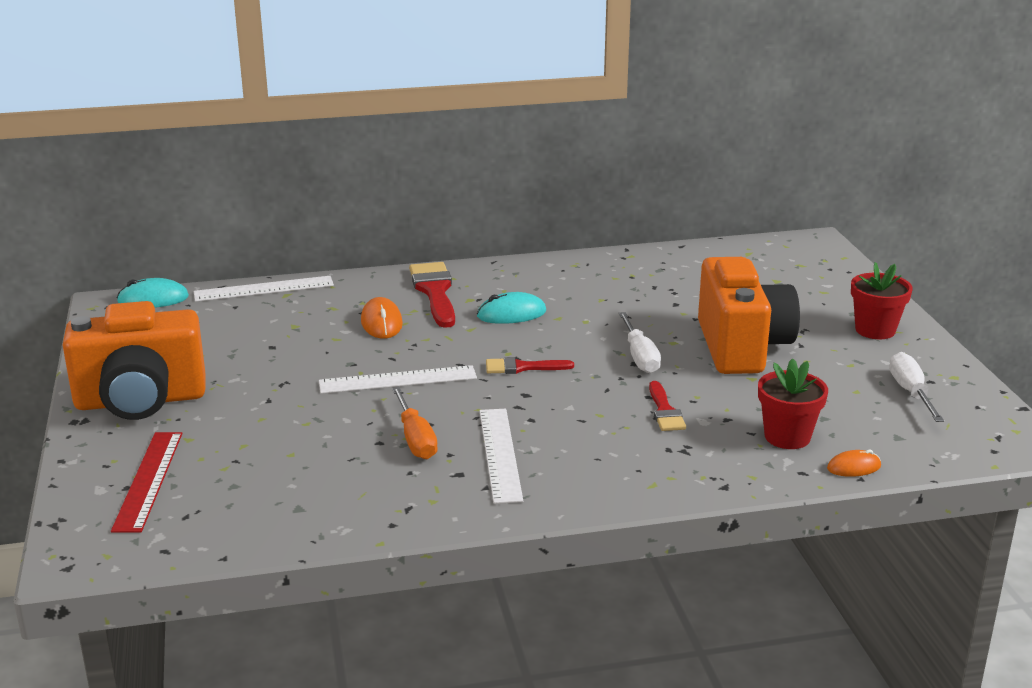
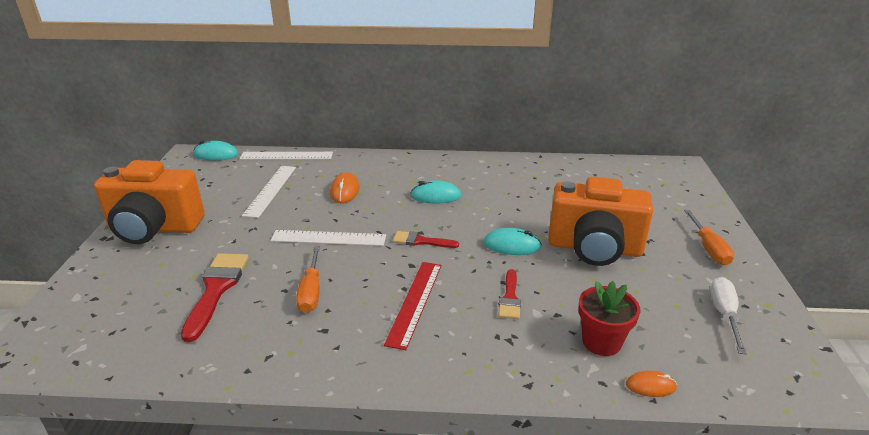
camera: 15 degrees right, 5 degrees up
(149, 480) = (111, 295): red ruler -> red ruler (415, 302)
(435, 292) = (393, 172): red brush -> red brush (216, 290)
(500, 454) = (364, 317): white ruler -> white ruler (270, 190)
(640, 357) = (511, 245): white screwdriver -> turquoise mouse
(742, 347) = (594, 248): orange camera -> orange camera turned 90 degrees clockwise
(875, 330) = (709, 249): red flower pot -> orange screwdriver

